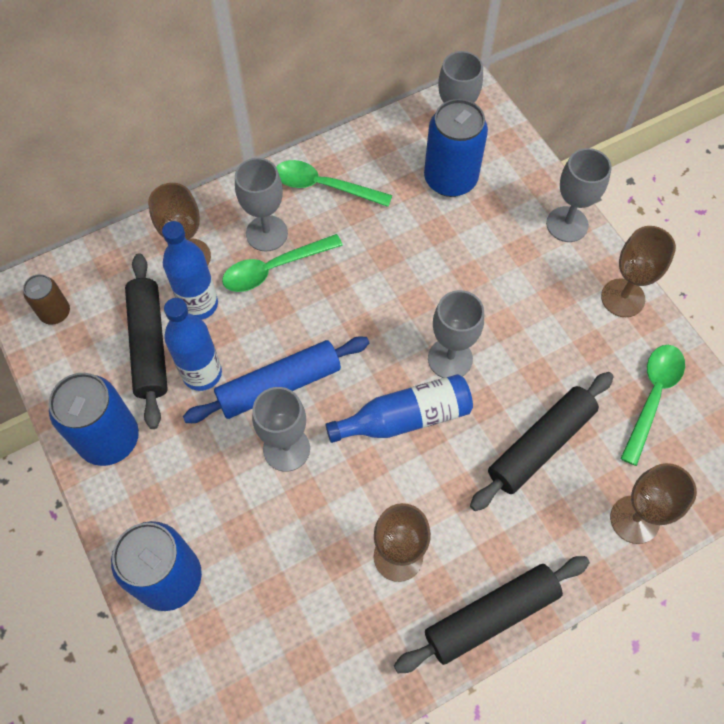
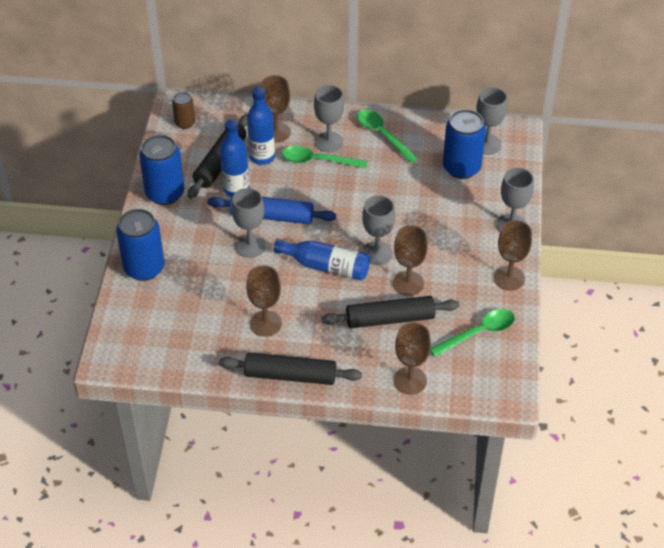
camera: 35 degrees right, 15 degrees down
(520, 378) = (408, 283): none -> brown goblet

